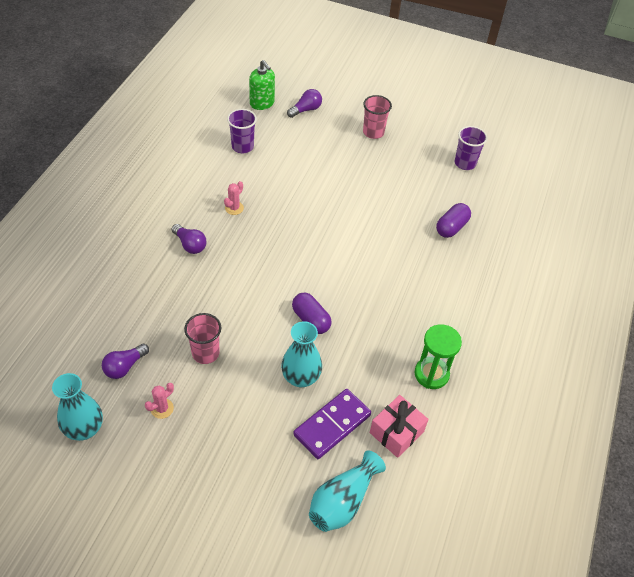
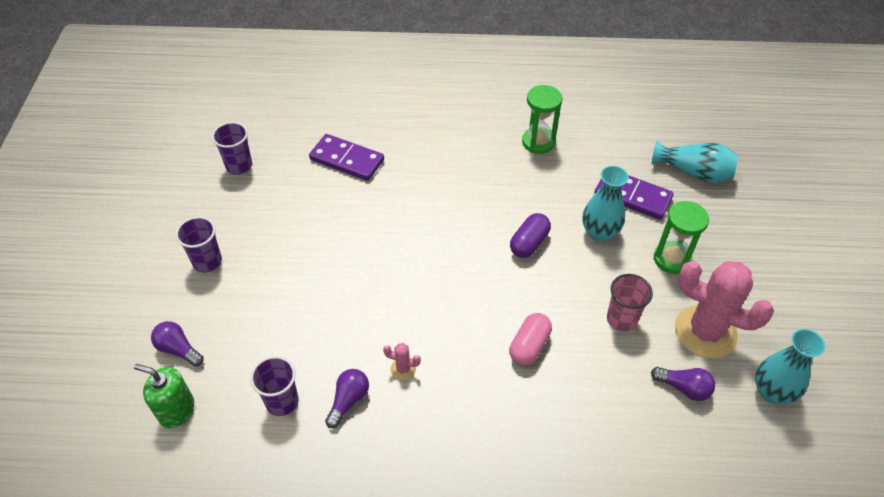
camera: 105 degrees left, 0 degrees up
(162, 408) = (705, 332): pink cactus -> pink cactus, size x2.50
(190, 245) = (485, 394): purple light bulb -> purple light bulb (348, 400)
(214, 283) = (529, 346): none -> pink capsule
(246, 421) = (672, 259): none -> green hourglass
(262, 103) = (176, 410): green soap dispenser -> green soap dispenser turned 105 degrees counterclockwise
(373, 132) = (207, 261): pink cup -> purple cup
(396, 432) = (610, 153): pink gift -> none
(451, 227) = (347, 160): purple capsule -> purple domino

